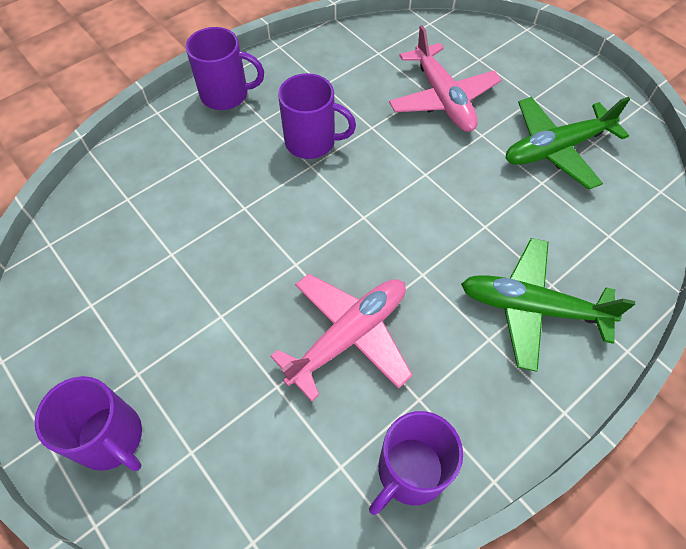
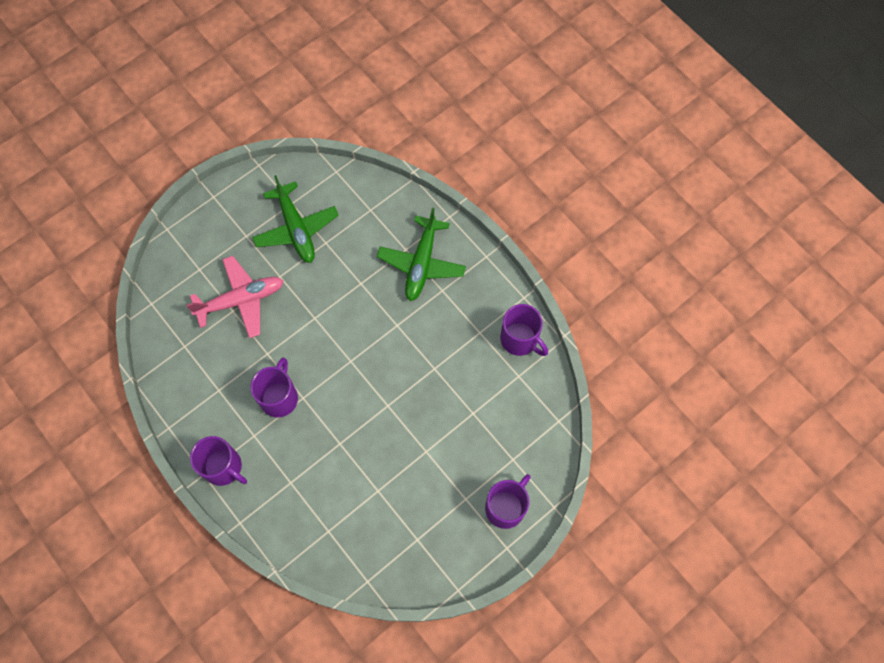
camera: 90 degrees left, 10 degrees up
(226, 94) = (224, 467): purple mug -> purple mug turned 120 degrees clockwise
(349, 335) = (440, 371): pink plane -> none

